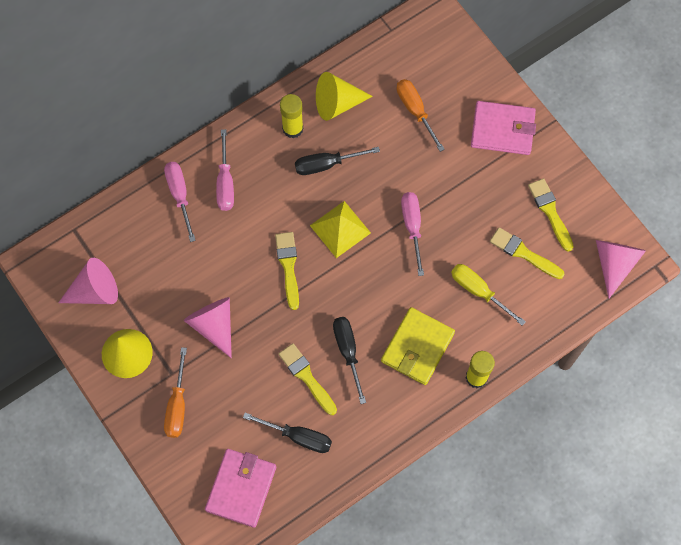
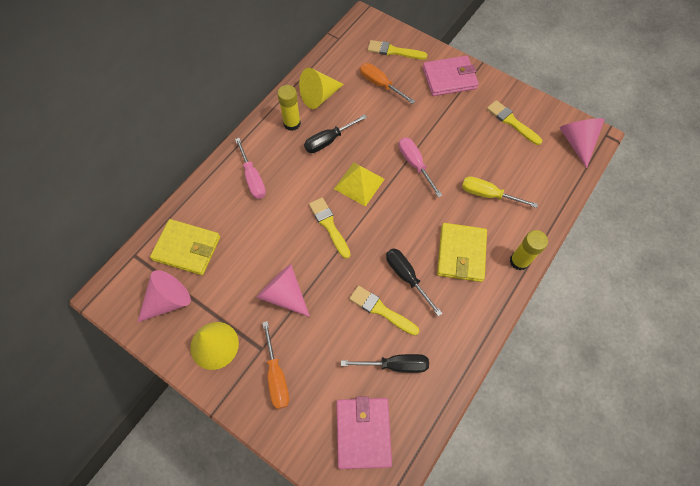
camera: 20 degrees left, 5 degrees down
(130, 241) = (187, 248): none -> yellow wallet
(179, 195) = (218, 199): pink screwdriver -> none
(523, 253) = (507, 156): yellow brush -> yellow brush (394, 51)

